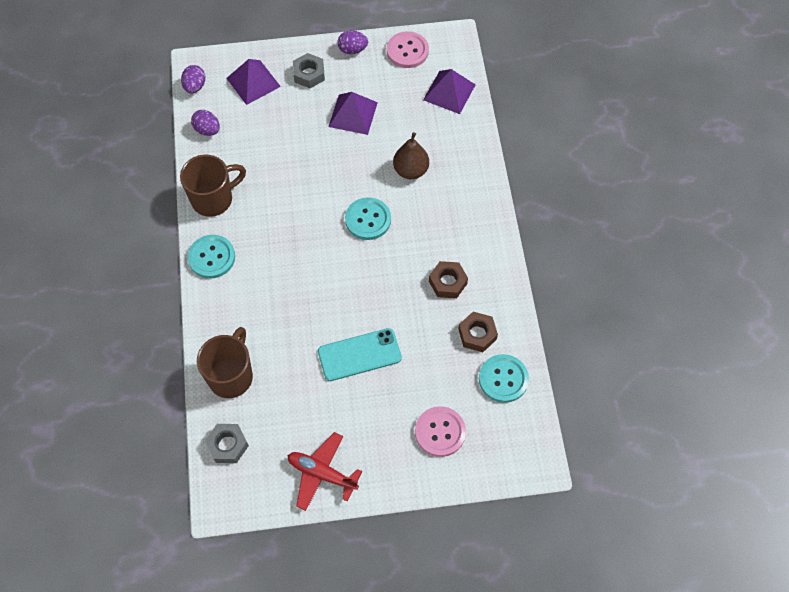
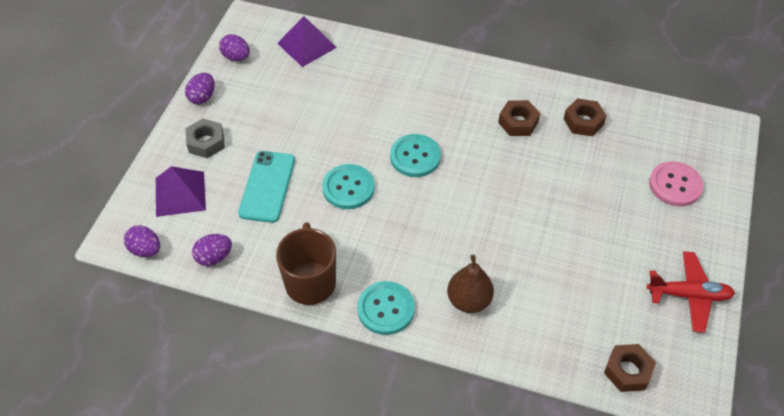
camera: 65 degrees left, 10 degrees down
(227, 445) = (627, 371): grey nut -> brown nut
(231, 376) = (544, 339): brown mug -> none
(322, 473) = (689, 295): red plane -> red plane turned 135 degrees counterclockwise
(353, 114) = (282, 124): purple pyramid -> none
(359, 355) = (567, 218): turquoise phone -> turquoise phone (267, 186)
(407, 51) = (236, 57): pink button -> purple egg
(411, 170) = (378, 104): brown pear -> brown pear (469, 300)
(503, 379) = (637, 120): turquoise button -> turquoise button (348, 188)

